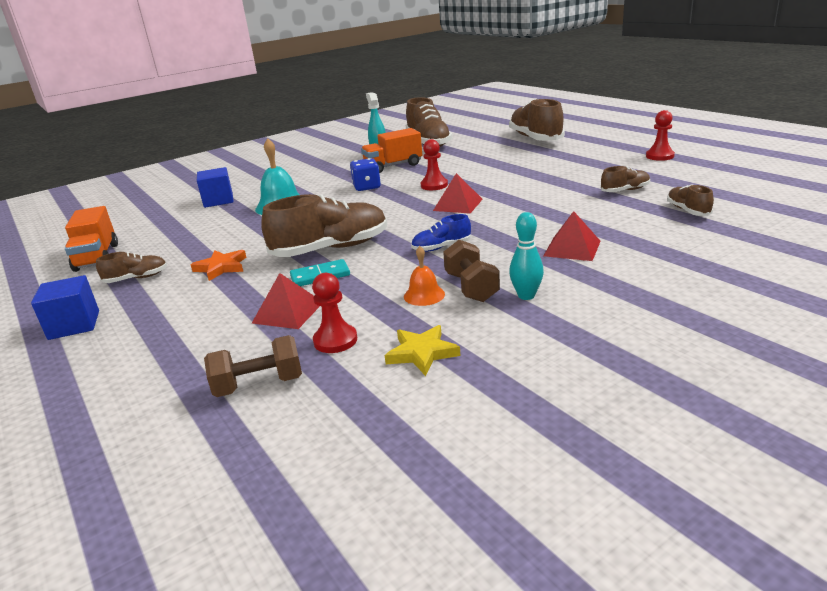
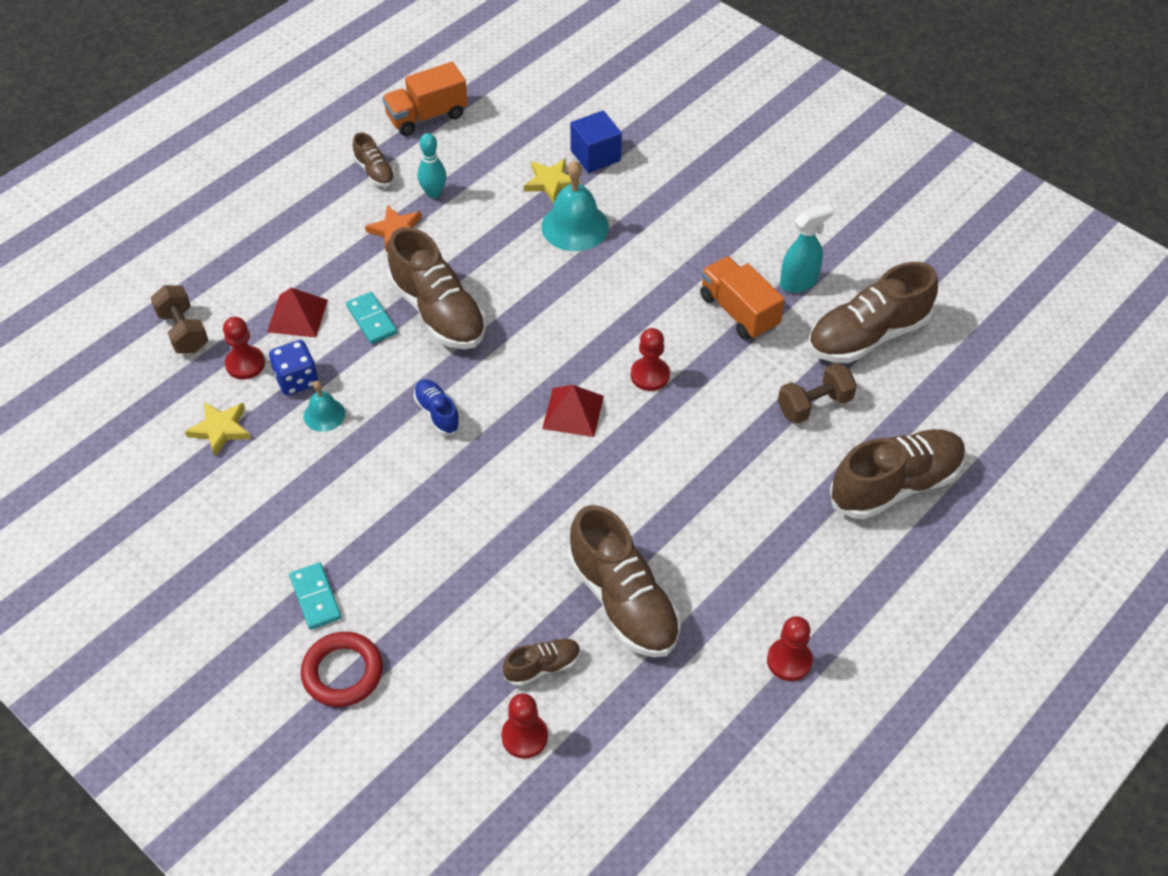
camera: 75 degrees right, 25 degrees up
(74, 325) = (285, 169): blue cube -> none
(229, 213) = (551, 182): none -> yellow star
(366, 187) = (645, 299): blue dice -> blue dice (297, 380)
(424, 295) = (324, 414): orange bell -> turquoise bell
(471, 287) = (338, 451): brown dumbbell -> brown dumbbell (814, 405)
(526, 296) = (317, 498): turquoise bowling pin -> turquoise bowling pin (433, 193)
(572, 248) = (429, 537): red pyramid -> none
(625, 190) = (623, 601): brown shoe -> brown shoe, size x2.04
(644, 294) = (315, 597): none -> turquoise domino
(724, 279) = (342, 672): none -> red ring
(751, 215) = (524, 736): none -> red pawn

